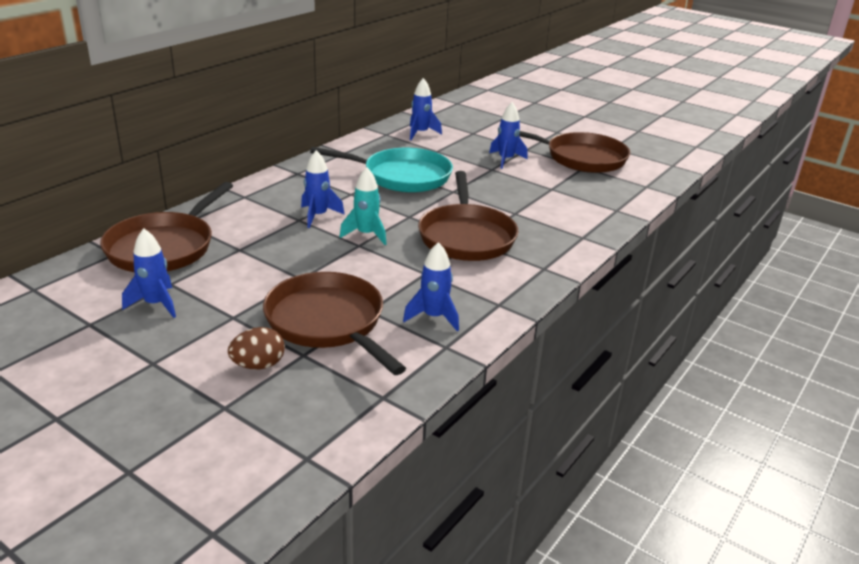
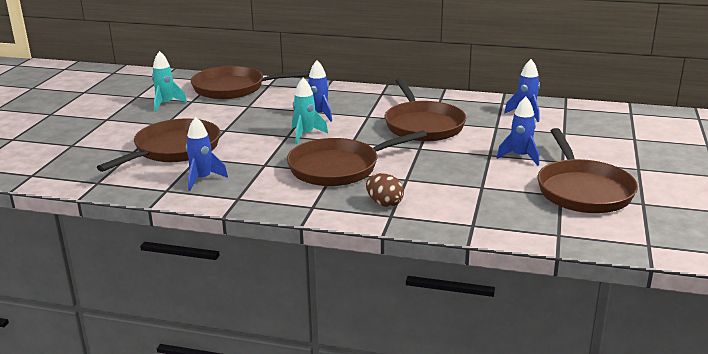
camera: 70 degrees right, 5 degrees down
(156, 304) = (166, 104): blue rocket -> turquoise rocket
(258, 365) = (116, 143): brown egg -> brown egg (384, 203)
(402, 176) = (422, 125): turquoise pan -> brown pan

